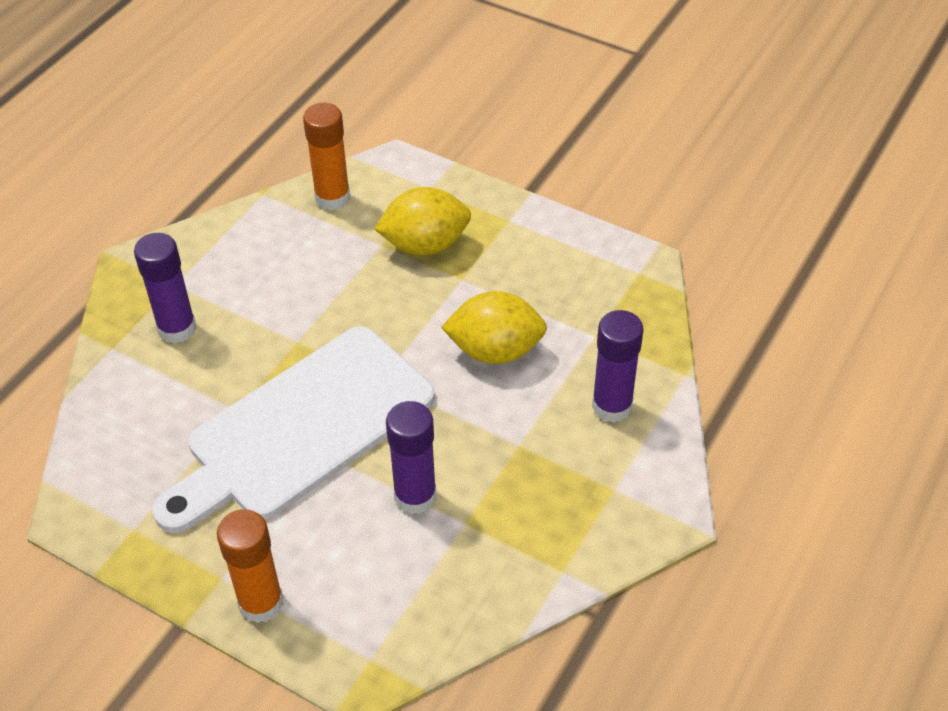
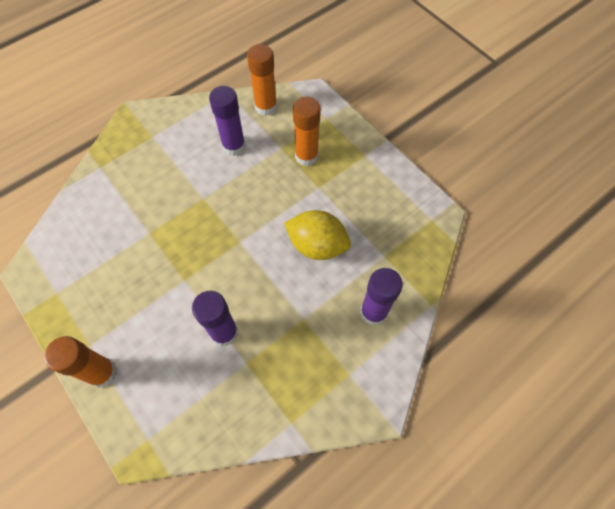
camera: 20 degrees right, 15 degrees up
(177, 328) = (140, 166): purple glue stick -> purple glue stick (234, 146)
(302, 428) = (179, 259): white cutting board -> none
(425, 245) = (306, 156): yellow lemon -> orange glue stick

